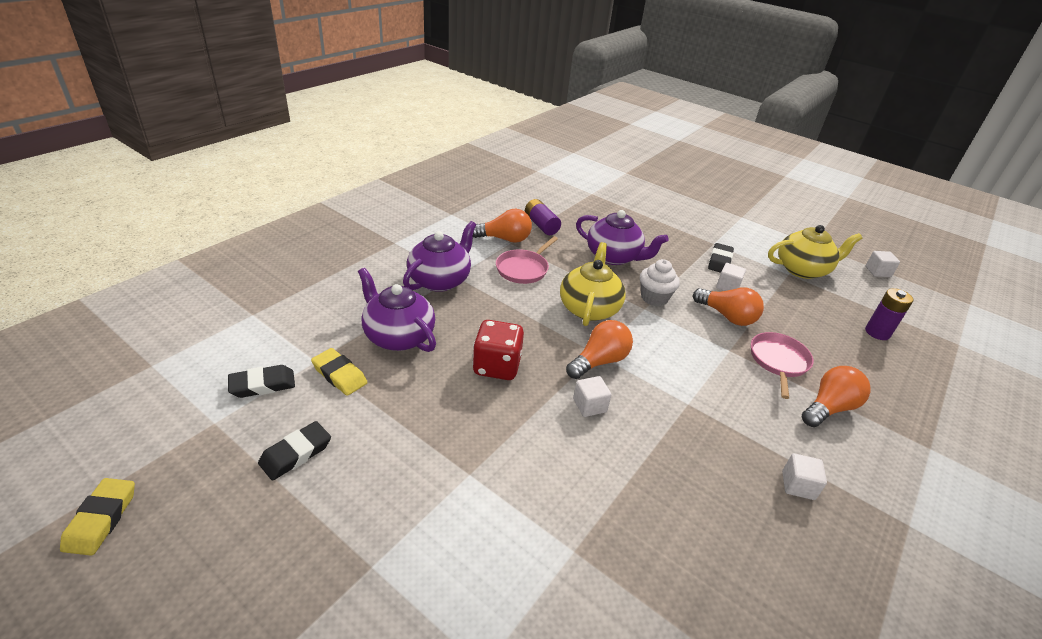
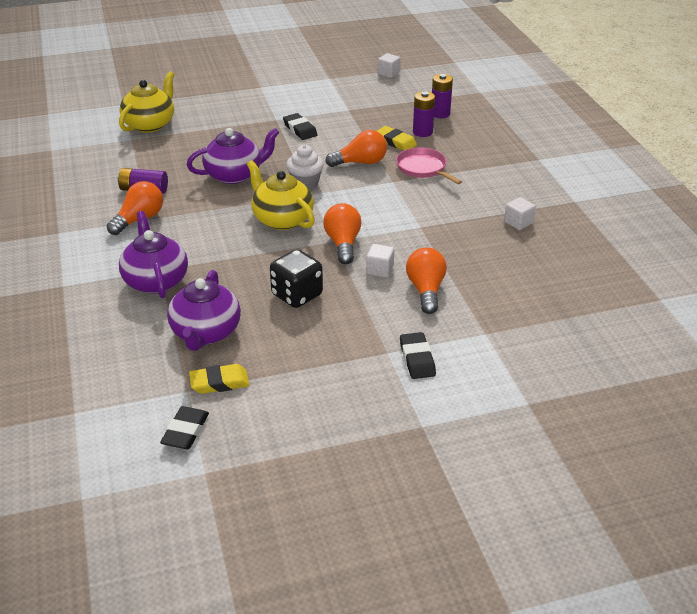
camera: 50 degrees left, 0 degrees up
(101, 519) = (256, 560): yellow eraser -> yellow eraser (395, 142)
(296, 453) = (286, 433): black eraser -> black eraser (417, 359)
(398, 336) = (205, 333): purple teapot -> purple teapot turned 75 degrees counterclockwise
(497, 366) = (297, 295): red dice -> black dice
(523, 269) = (195, 228): pink pan -> none
(727, 287) = (331, 143): white cube -> none
(802, 269) = (351, 101): yellow teapot -> yellow teapot (150, 124)
(829, 408) = (478, 174): orange light bulb -> orange light bulb (426, 290)
(831, 334) = (422, 132): none -> purple battery

